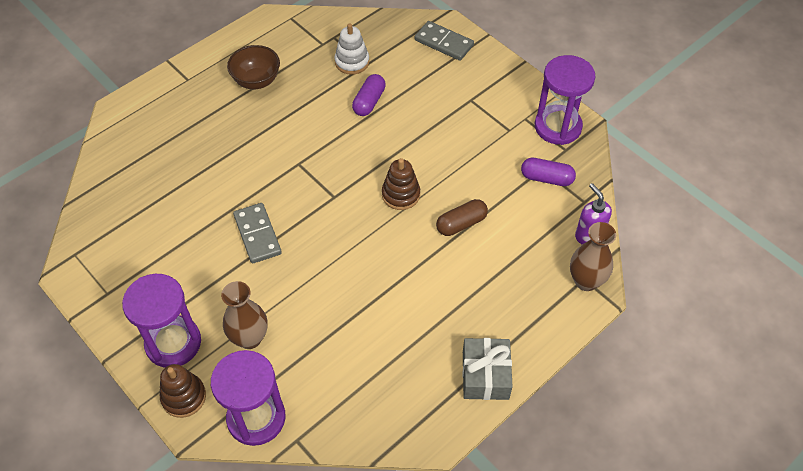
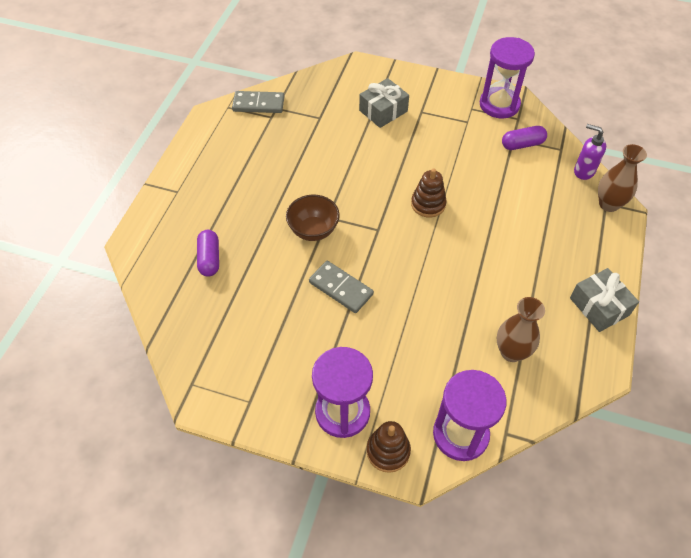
camera: 30 degrees left, 0 degrees up
(249, 338) = (402, 374): brown vase -> brown vase (511, 352)
(256, 81) = (239, 167): brown bowl -> brown bowl (313, 230)
(352, 62) = (307, 121): white stacking toy -> none
(369, 102) = (345, 145): purple capsule -> purple capsule (209, 259)
(433, 83) = (383, 111): none -> grey gift
(443, 43) = (367, 78): grey domino -> grey domino (258, 104)
(461, 224) = (490, 205): brown capsule -> none

